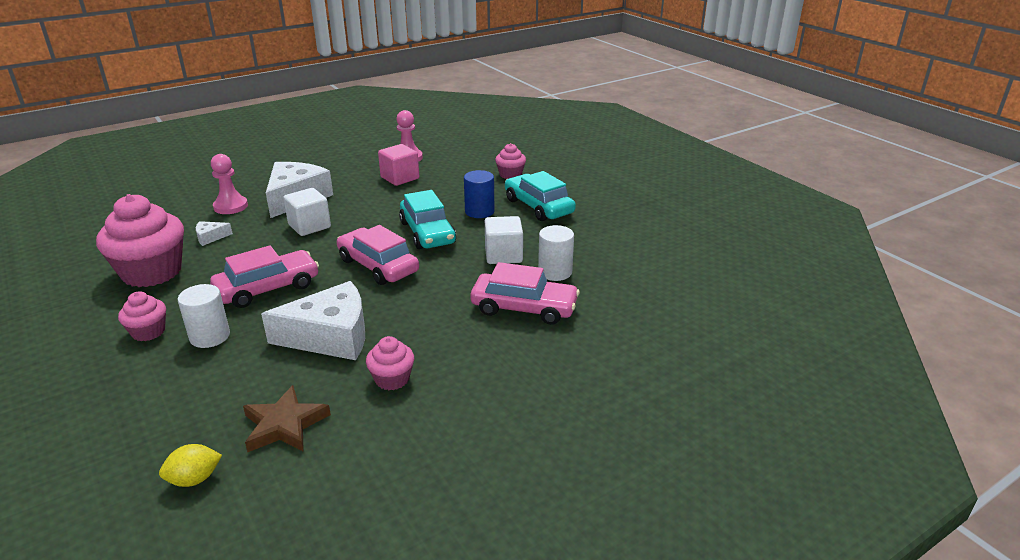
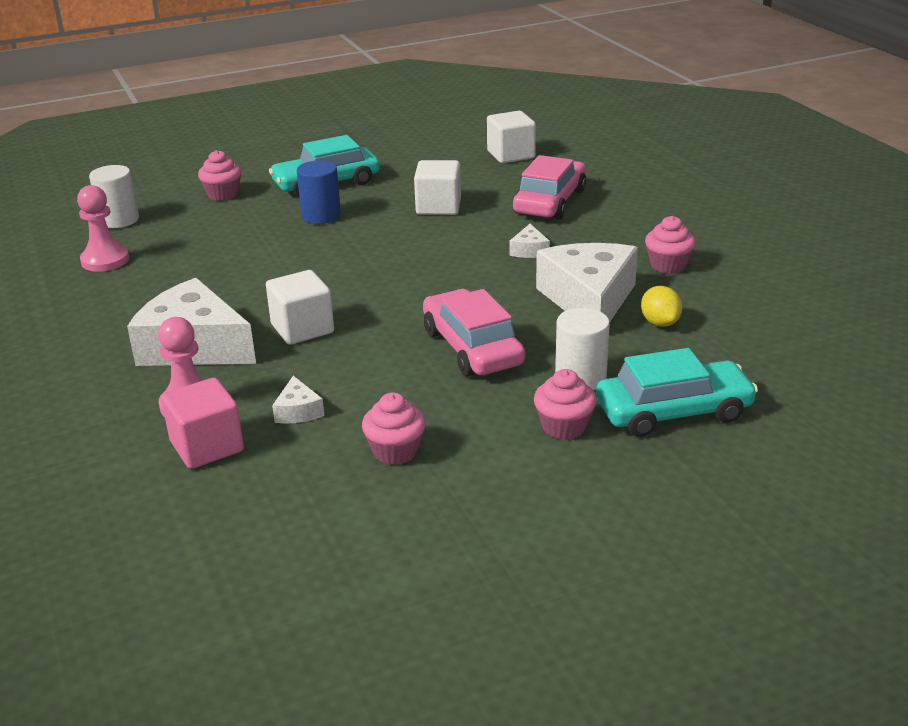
camera: 80 degrees left, 0 degrees up
(152, 272) = (395, 451): pink cupcake -> pink cupcake, size x0.49
(194, 479) = (827, 357): yellow lemon -> yellow lemon (660, 323)
(285, 425) = (742, 316): brown star -> none
(378, 266) = (437, 276): pink car -> none
(400, 178) = (178, 266): pink cube -> pink cube (207, 446)
(423, 302) = (529, 250): none -> white cheese
(427, 233) = (363, 247): turquoise car -> turquoise car (673, 412)
(555, 272) = (484, 184): white cylinder -> white cylinder (119, 220)
(628, 281) = (511, 155): none -> white cube

